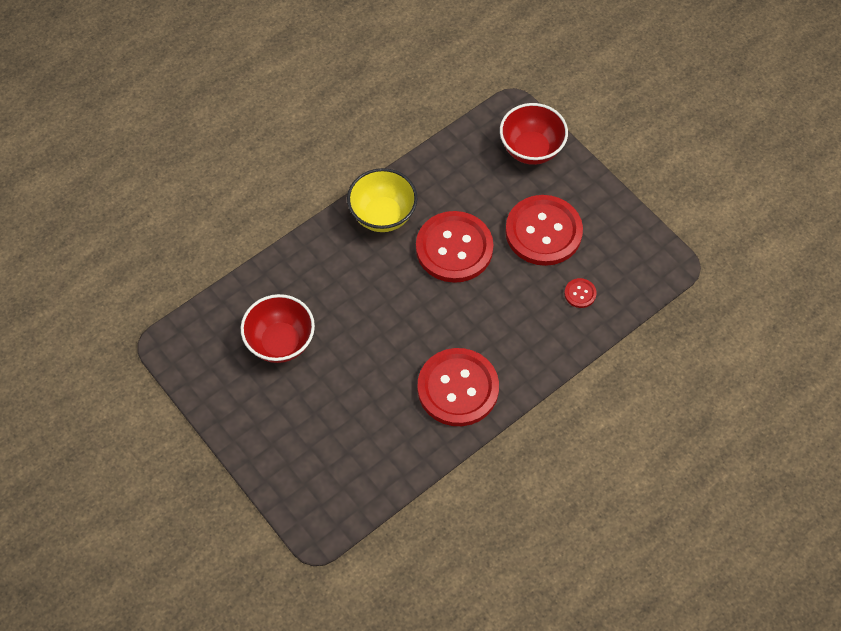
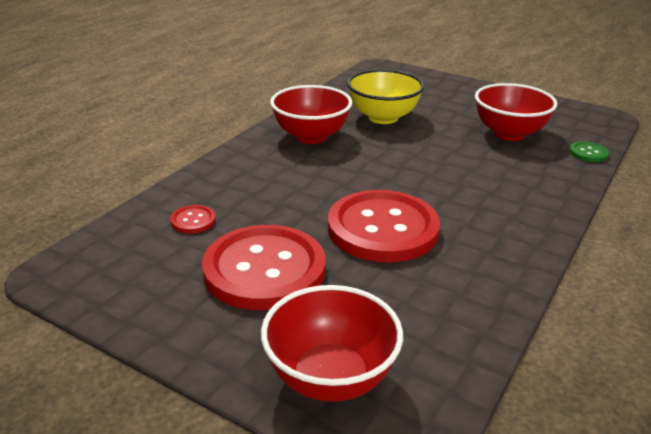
camera: 160 degrees right, 30 degrees down
(239, 293) = (588, 153): none -> green button
(383, 215) = (502, 240): yellow bowl -> yellow bowl (383, 117)
(458, 388) = (311, 136): red button -> red bowl

